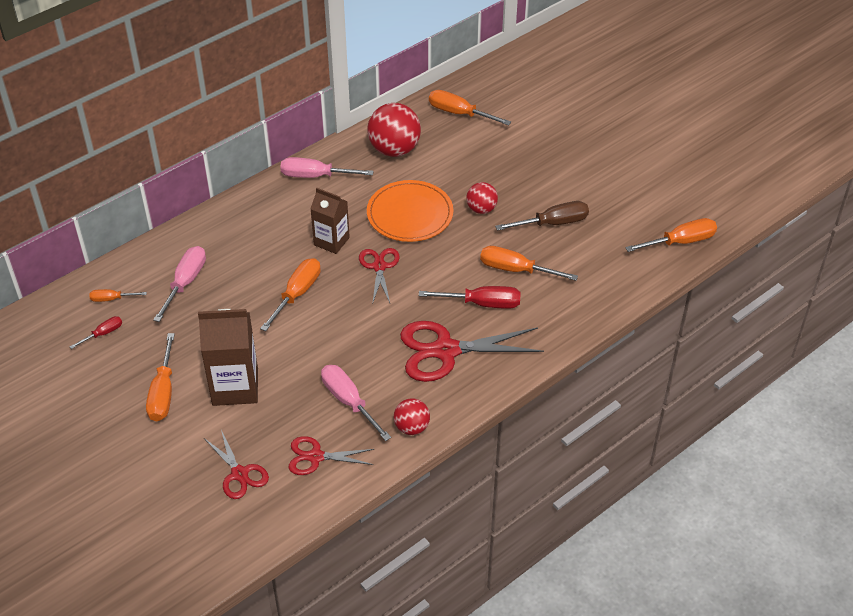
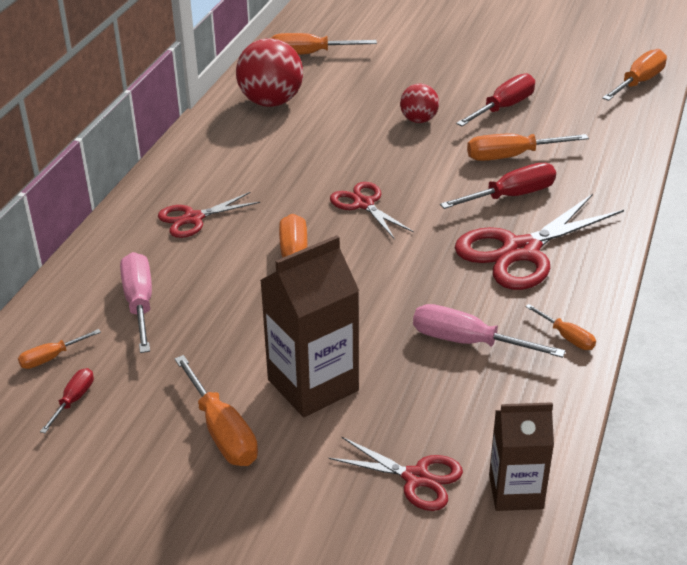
camera: 30 degrees left, 10 degrees down
(316, 176) = (204, 151): pink screwdriver -> none
(316, 457) = (491, 415): red scissors -> red scissors (193, 218)
(331, 241) = (284, 201): brown carton -> brown carton (516, 491)
(410, 214) = (347, 148): orange plate -> none
(411, 427) = (566, 337): red ball -> orange screwdriver
(552, 223) = (503, 108): brown screwdriver -> red screwdriver

